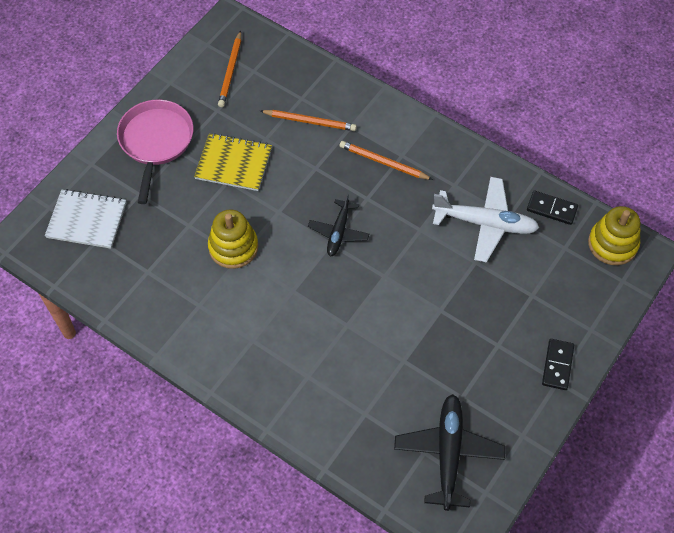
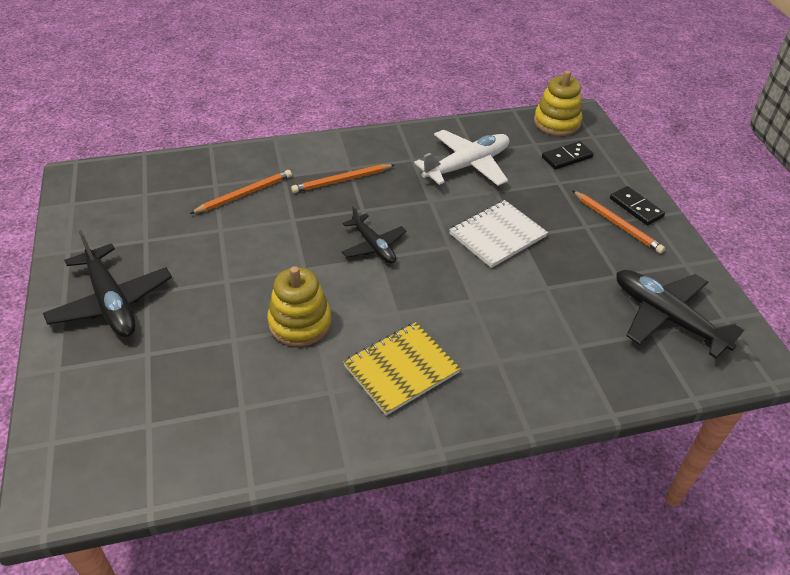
camera: 50 degrees left, 15 degrees down
(87, 220) = (114, 418): white notebook -> white notebook (497, 235)
(156, 142) = (111, 302): pink pan -> black plane
(231, 71) = (122, 206): orange pencil -> orange pencil (617, 223)
(233, 163) = (214, 265): yellow notebook -> yellow notebook (401, 369)
(551, 209) = (494, 130): black domino -> black domino (567, 157)

